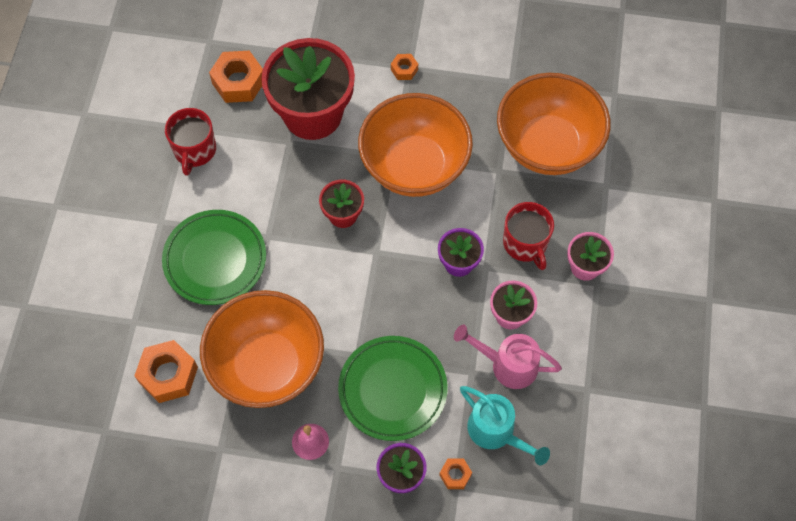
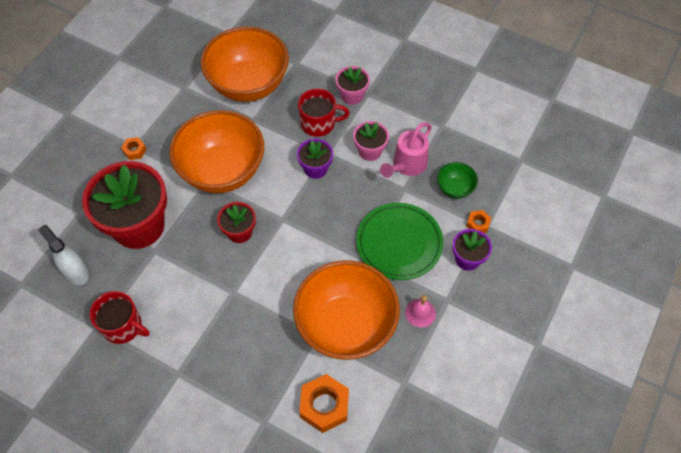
camera: 70 degrees left, 5 degrees down
(215, 260) = (235, 339): green plate -> none
(238, 82) = (76, 272): orange nut -> white spray bottle
(496, 432) = (454, 188): turquoise watering can -> green bowl

